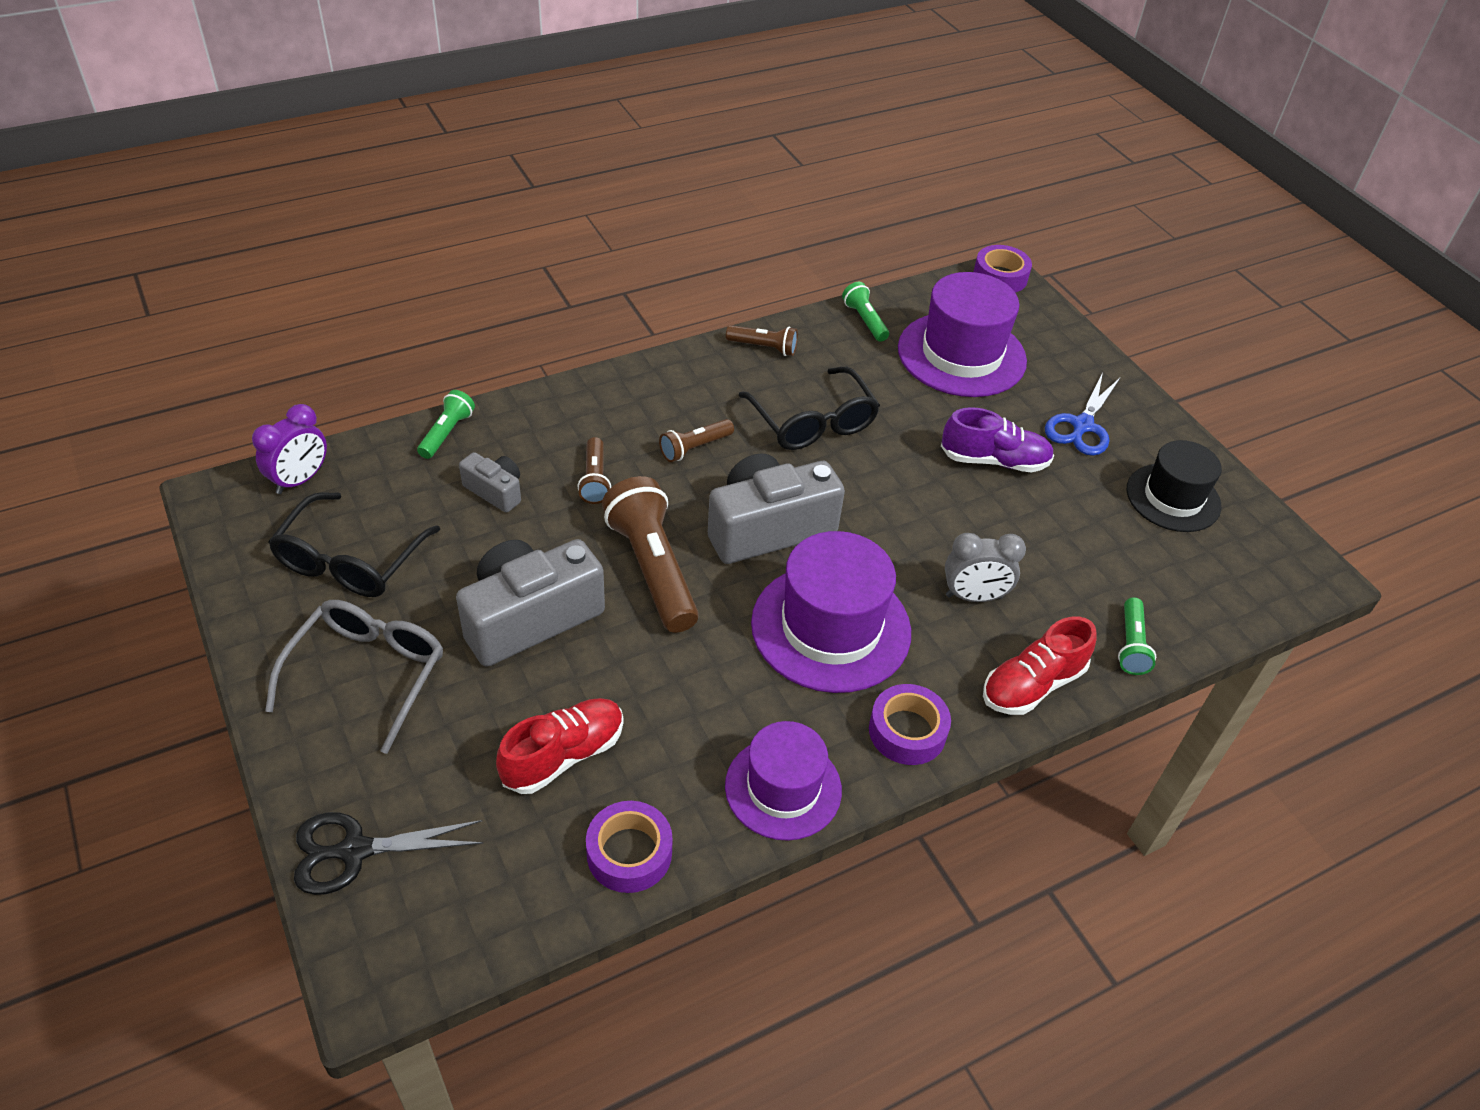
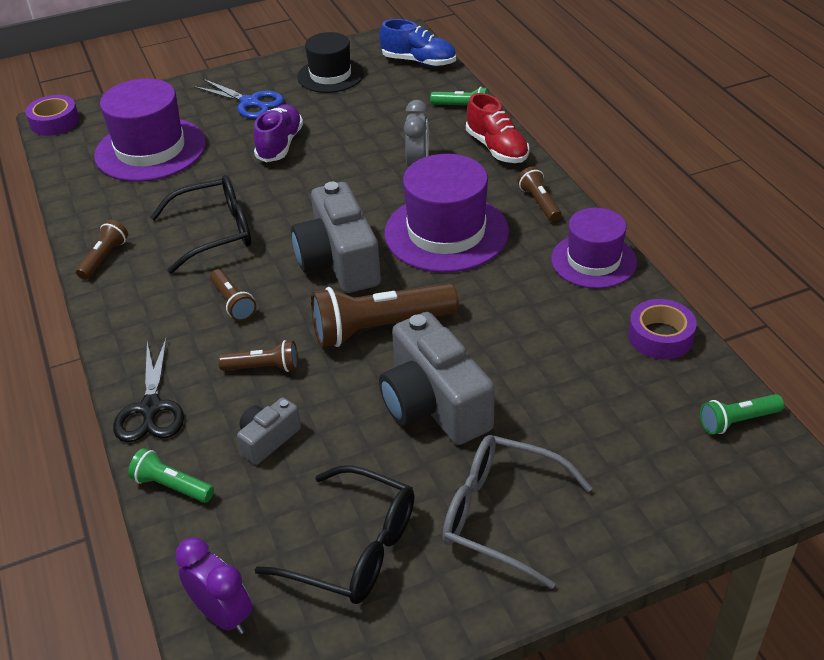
camera: 80 degrees left, 5 degrees down
(354, 851) = (689, 500): black scissors -> black scissors (151, 409)
(563, 755) = (578, 375): red shoe -> none
(865, 320) = (87, 197): green flashlight -> green flashlight (737, 421)
(907, 731) = (539, 203): purple tape -> brown flashlight
(1244, 593) = (419, 61): none -> blue shoe

